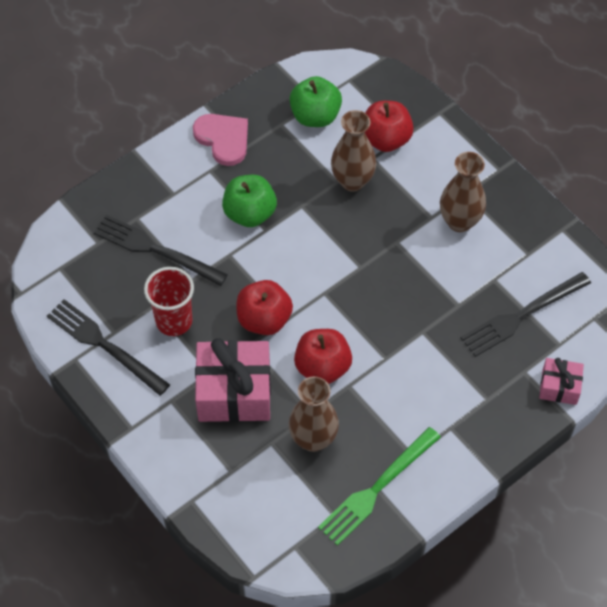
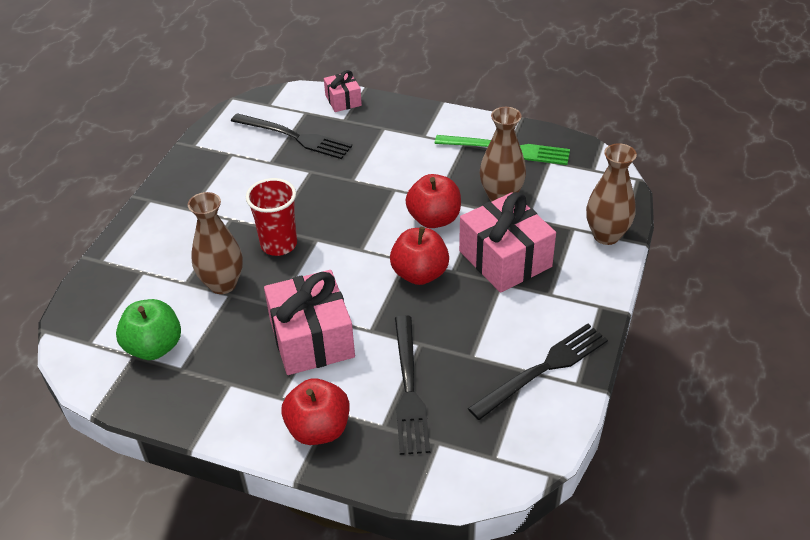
camera: 120 degrees left, 15 degrees down
(104, 345) = (543, 369): black fork -> black fork turned 135 degrees counterclockwise
(174, 321) = (474, 332): red cup -> red cup (279, 244)
(223, 139) = (230, 407): pink heart -> none
(250, 213) = (312, 338): green apple -> pink gift
(385, 139) = (156, 283): red apple -> red apple (318, 429)
(459, 221) = (224, 201): brown vase -> brown vase (606, 235)

